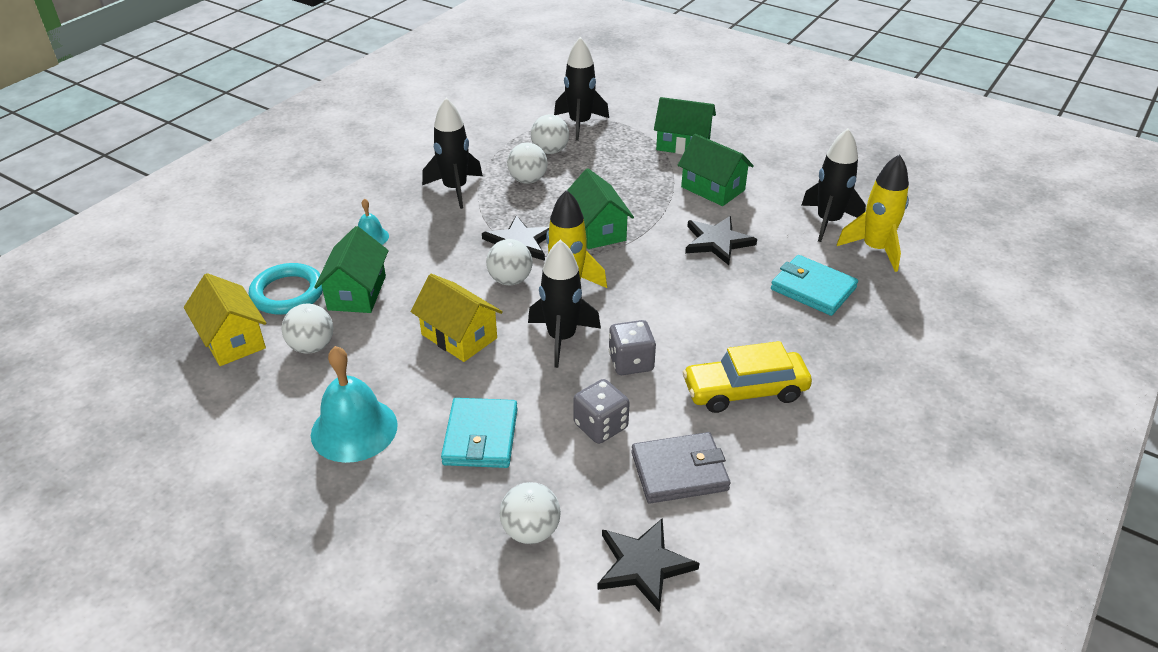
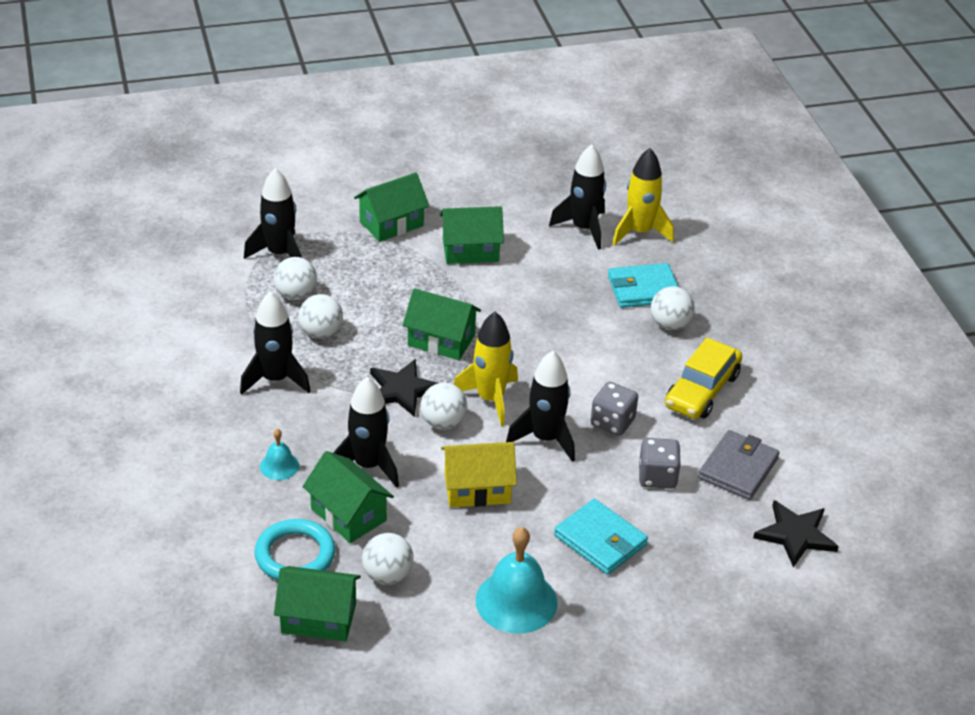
camera: 50 degrees left, 0 degrees up
(232, 340) = (318, 618): yellow house -> green house
(419, 273) = (368, 465): none -> black rocket
(531, 531) = (714, 568): white ball -> white ball (670, 324)
(717, 242) = (536, 294): black star -> none

